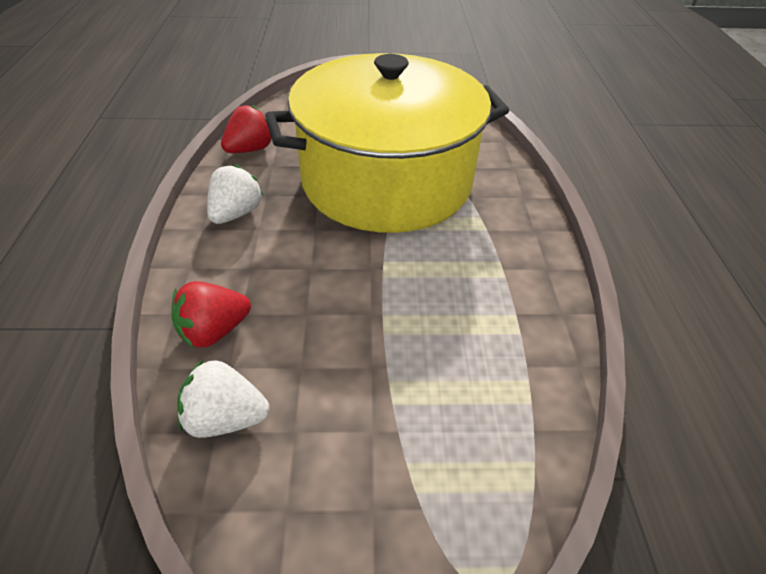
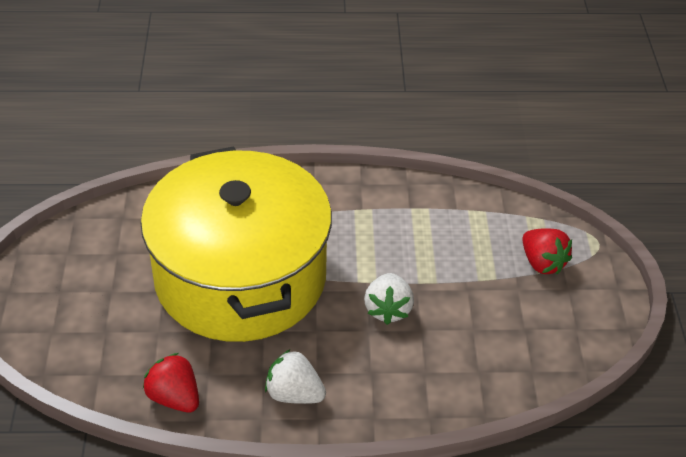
camera: 90 degrees left, 0 degrees up
(214, 331) = (445, 386): red strawberry -> red strawberry (542, 263)
(225, 418) = (521, 367): white strawberry -> white strawberry (388, 309)

